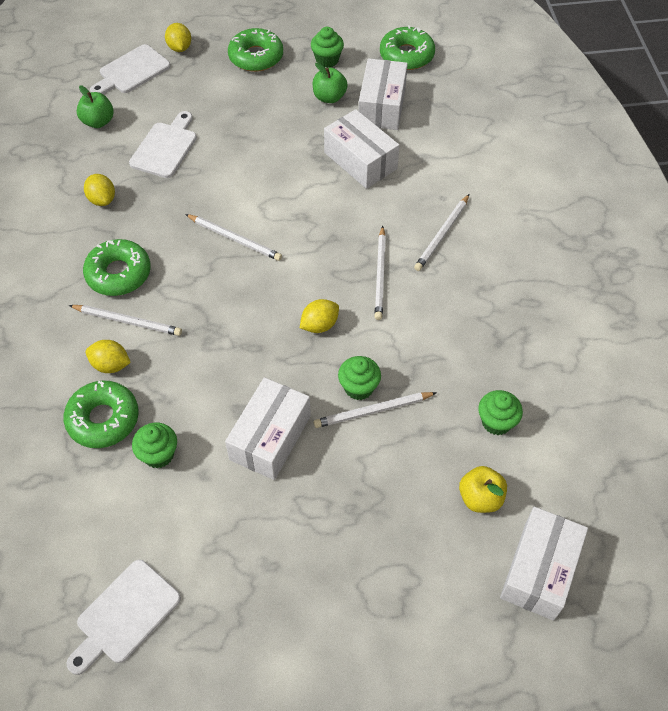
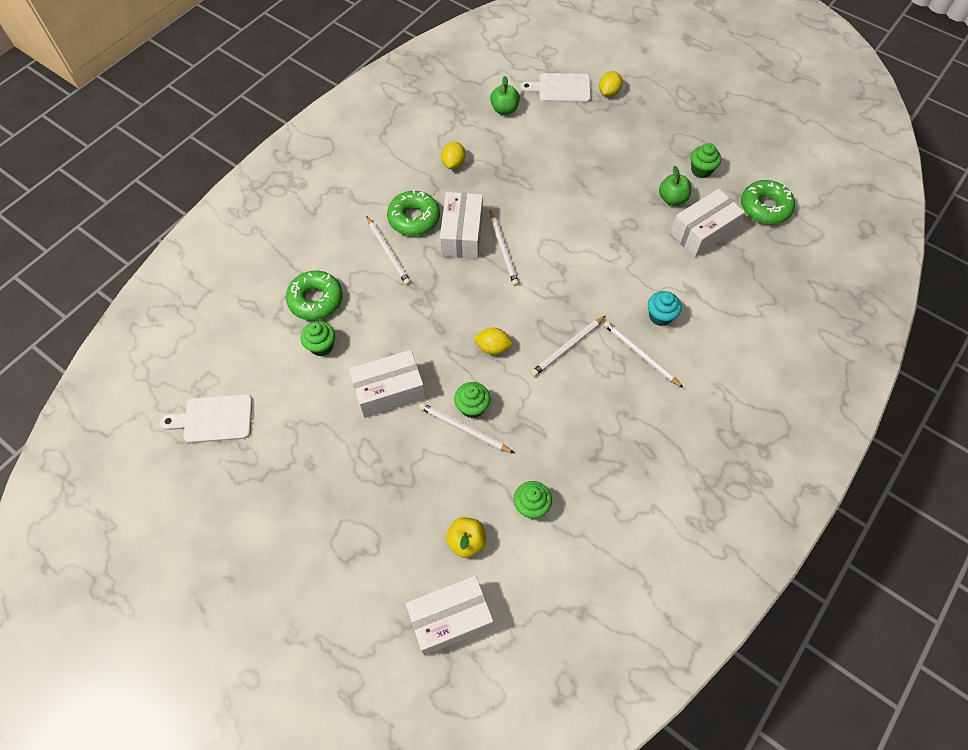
camera: 45 degrees right, 5 degrees up
(111, 365) = (352, 271): yellow lemon -> none
(165, 147) = (526, 156): white cutting board -> none
(256, 57) = (653, 134): green donut -> none
(360, 161) = (643, 259): white box -> white box (462, 234)
(423, 194) = (660, 316): none -> turquoise cupcake
(442, 234) = (640, 354): white pencil -> white pencil turned 60 degrees clockwise

